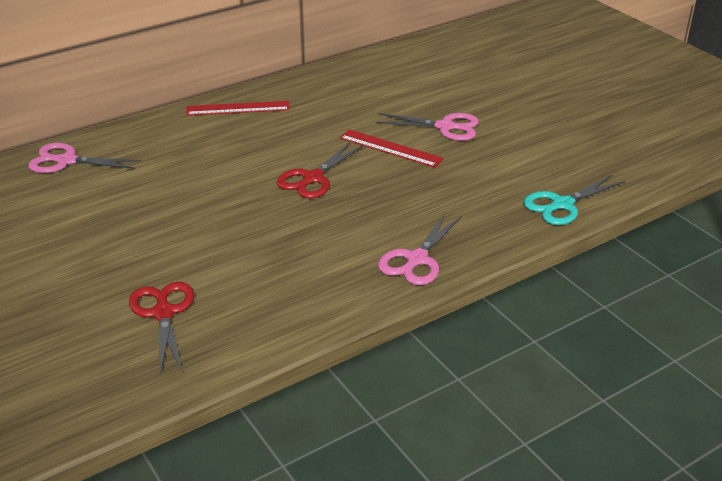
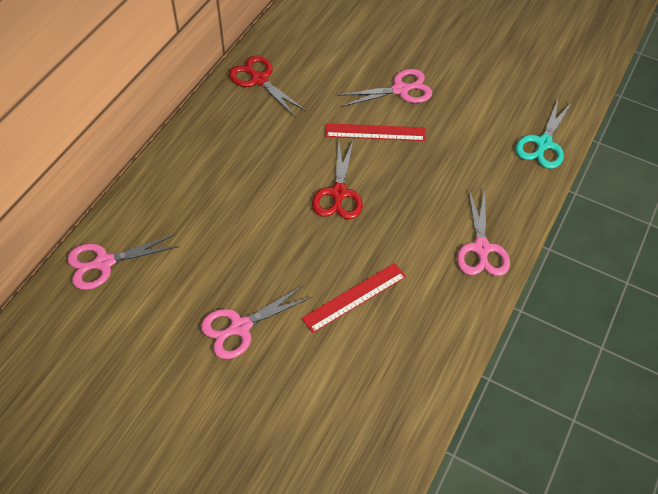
camera: 30 degrees left, 20 degrees up
(132, 237) = (240, 327): none -> pink scissors
(163, 313) = (334, 396): red scissors -> red scissors (259, 80)
(238, 108) = (210, 133): red ruler -> red ruler (354, 297)

